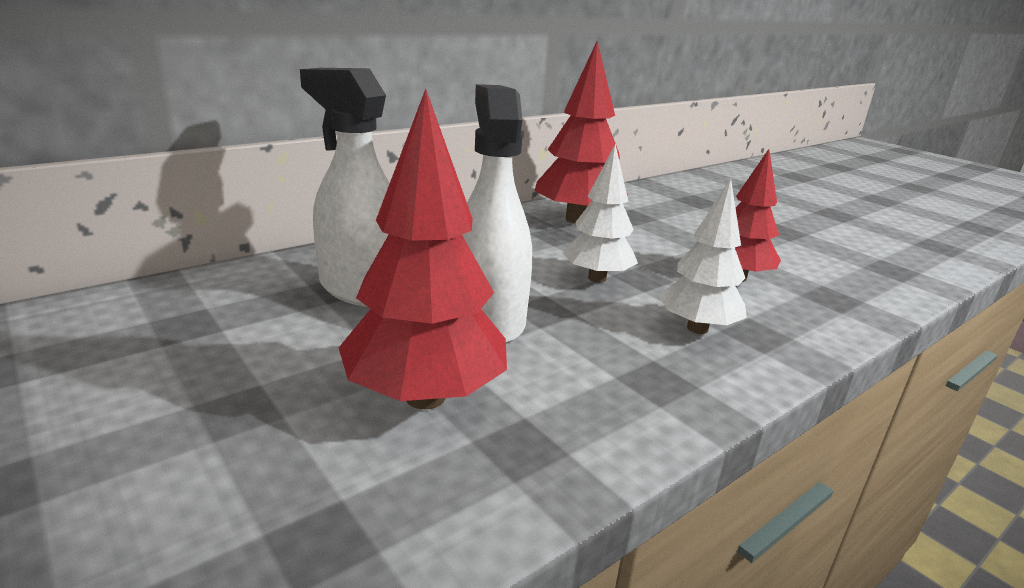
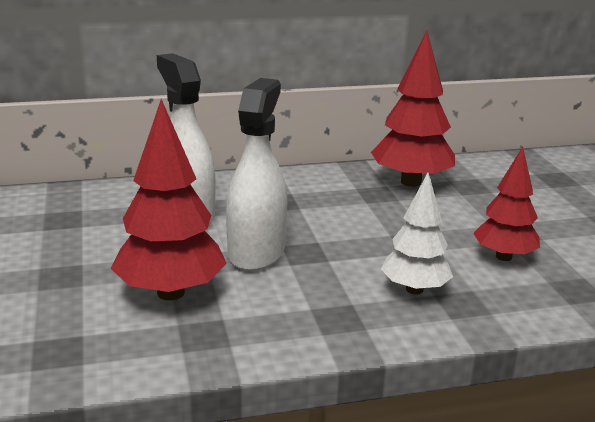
camera: 25 degrees right, 0 degrees up
(597, 278) = (373, 236): white tree -> none

